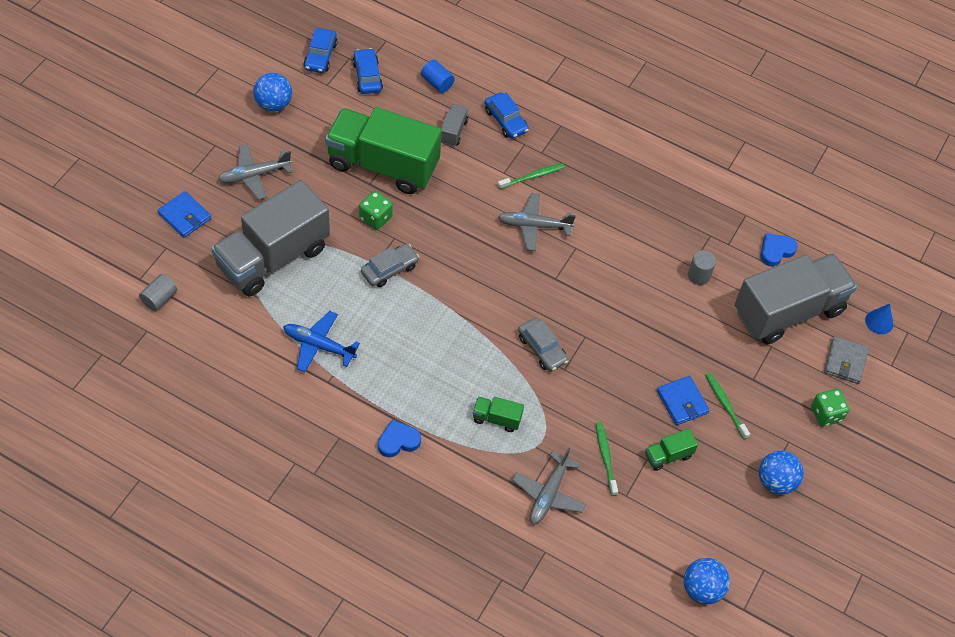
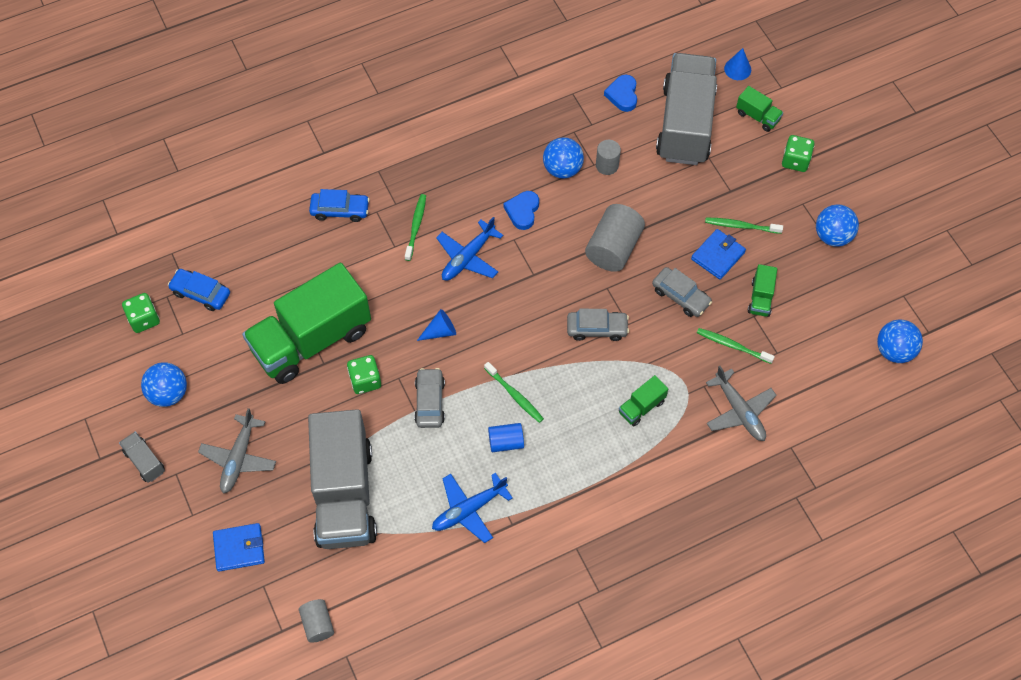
camera: 50 degrees left, 5 degrees up
(320, 56) = (144, 319): blue car -> green dice
(398, 441) = (612, 500): blue heart -> blue heart (522, 211)
(437, 83) = (255, 240): blue cylinder -> blue cylinder (506, 442)
(438, 323) = (515, 395): none -> green toothbrush
(453, 131) = (319, 259): grey truck -> grey truck (144, 461)
(455, 243) = (440, 331): none -> blue cone
(534, 226) = (468, 257): grey plane -> blue plane
(621, 394) = (680, 296): none -> grey car
(625, 321) = (613, 248): none -> grey cylinder
(668, 246) = (562, 169): none -> blue ball
(682, 402) = (718, 256): blue wallet -> blue wallet turned 60 degrees counterclockwise
(845, 362) = (757, 116): grey wallet -> green truck

